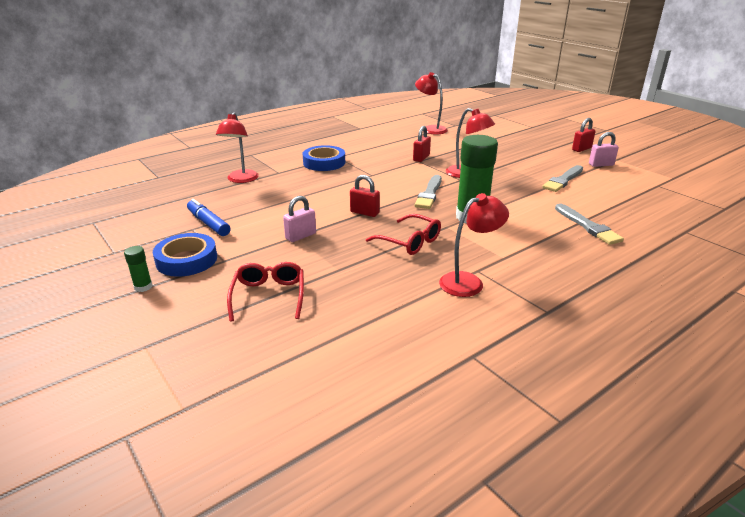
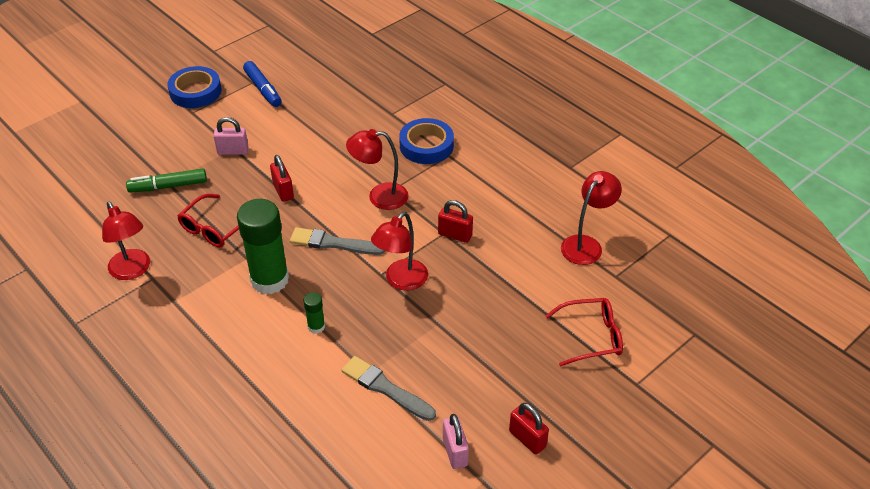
camera: 85 degrees right, 15 degrees up
(143, 287) = (156, 80): green glue stick -> green glue stick (316, 326)
(208, 223) = (263, 89): blue marker -> blue marker turned 105 degrees clockwise
(241, 180) = (368, 90): red lamp -> red lamp (379, 196)
(269, 296) = (132, 147): red glasses -> red glasses (592, 337)
(301, 236) = (233, 151): pink padlock -> pink padlock turned 45 degrees counterclockwise
(345, 269) = (168, 186): none -> green marker
(364, 212) = (283, 191): red padlock -> red padlock turned 45 degrees counterclockwise
(588, 226) = (240, 389): grey brush -> none

